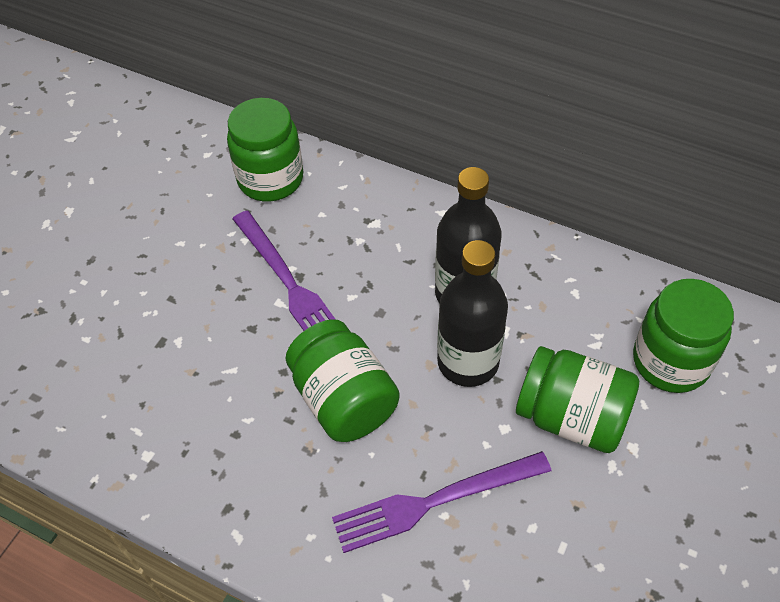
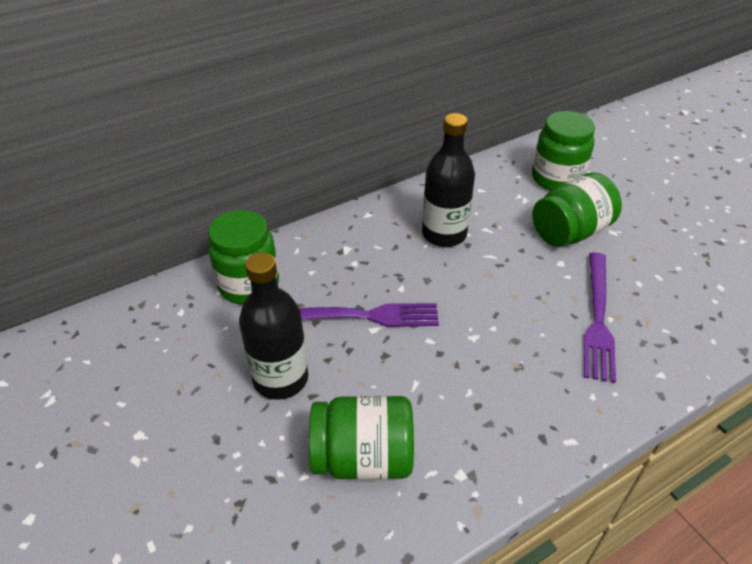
camera: 60 degrees left, 10 degrees down
(344, 400) = (488, 329): green jar -> green jar (363, 457)
(468, 362) = (499, 256): black bottle -> black bottle (280, 378)

